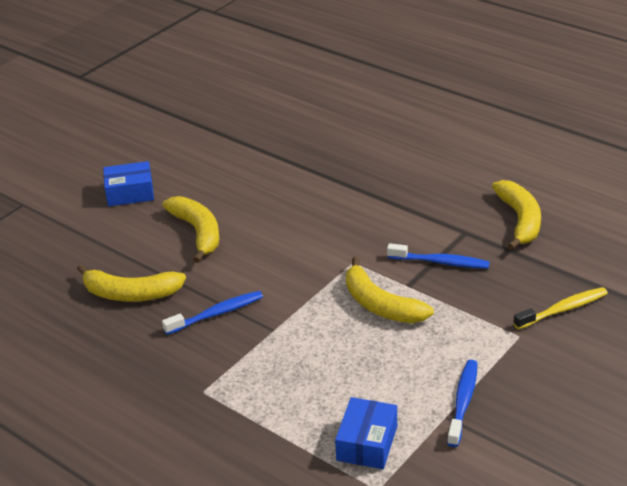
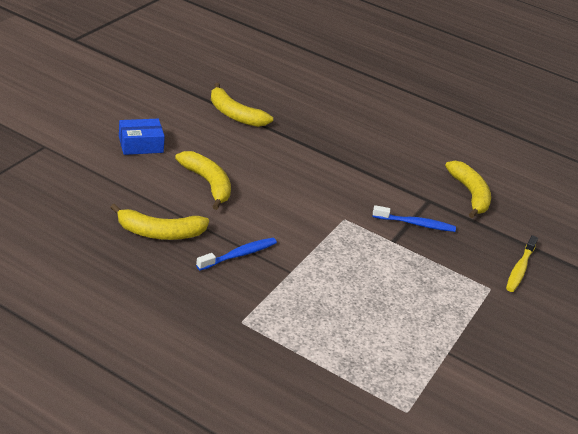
camera: 15 degrees left, 0 degrees up
(367, 443) = (390, 372): blue box -> none
(380, 305) = (375, 256): yellow banana -> yellow banana (235, 114)
(463, 402) = (459, 341): blue toothbrush -> none
(563, 309) = (520, 269): yellow toothbrush -> yellow toothbrush turned 150 degrees clockwise

